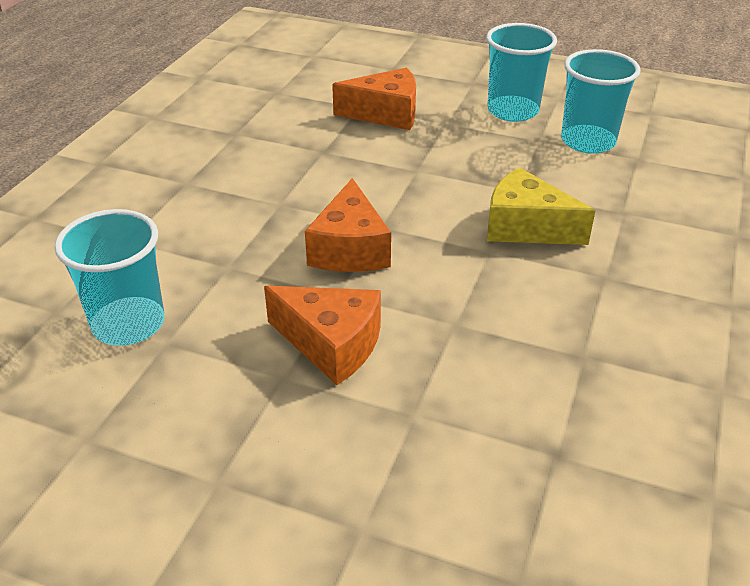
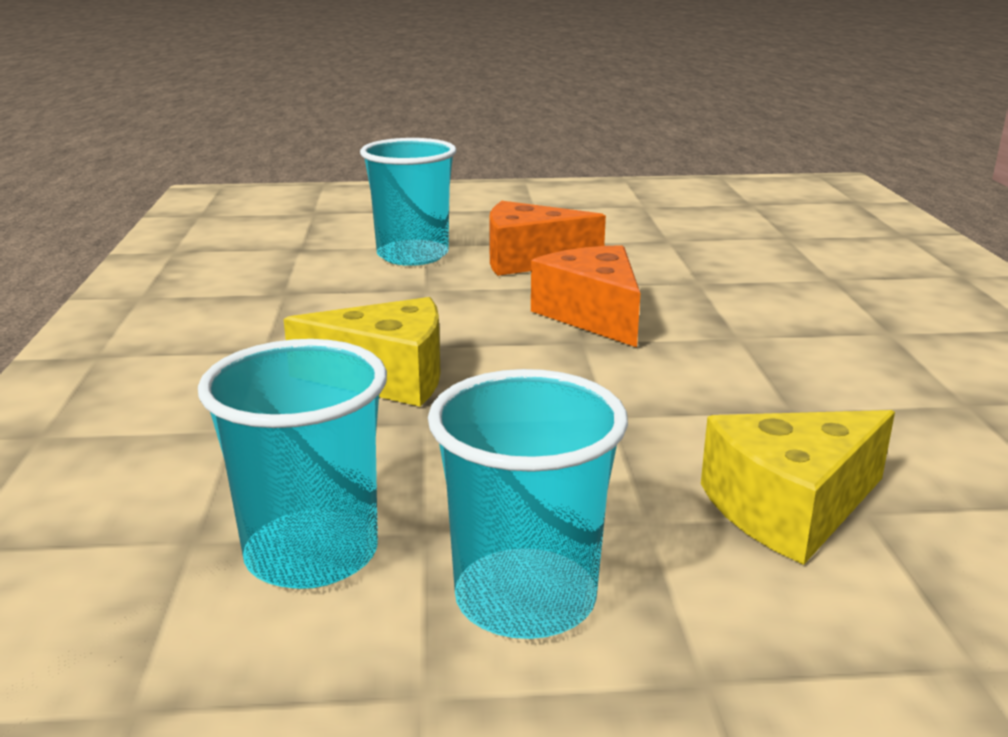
camera: 155 degrees right, 15 degrees down
(128, 324) = (716, 241): turquoise cup -> turquoise cup (412, 255)
(386, 114) = (790, 508): orange cheese -> yellow cheese

